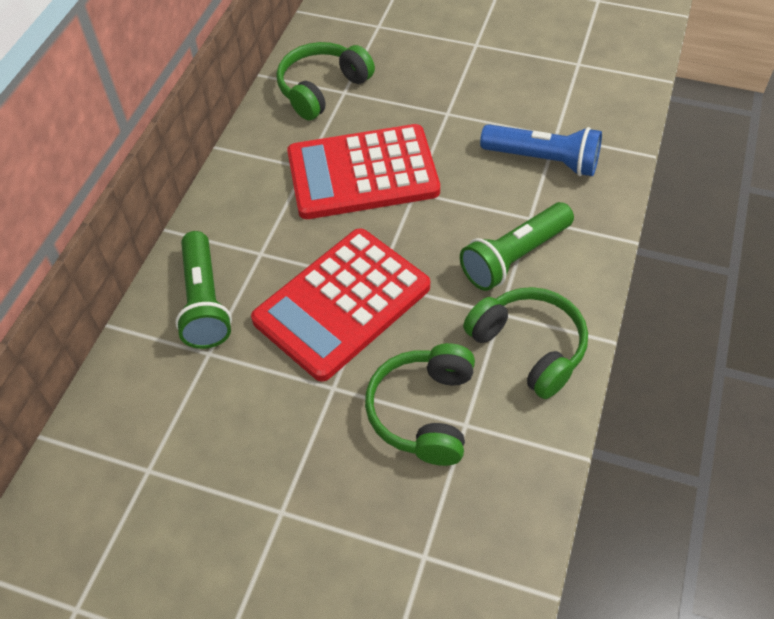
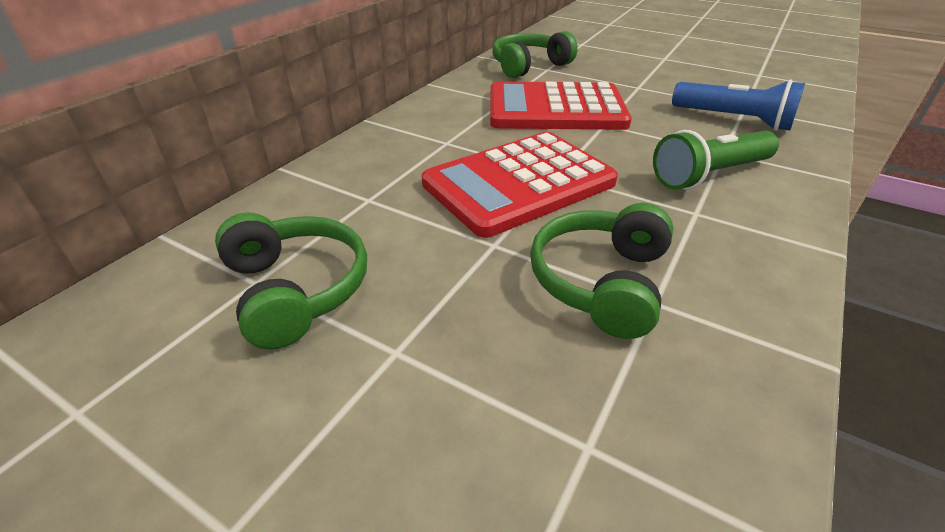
camera: 10 degrees right, 15 degrees down
(204, 302) = (380, 165): green flashlight -> none
(529, 347) = (734, 244): green headphones -> green headphones (296, 289)

